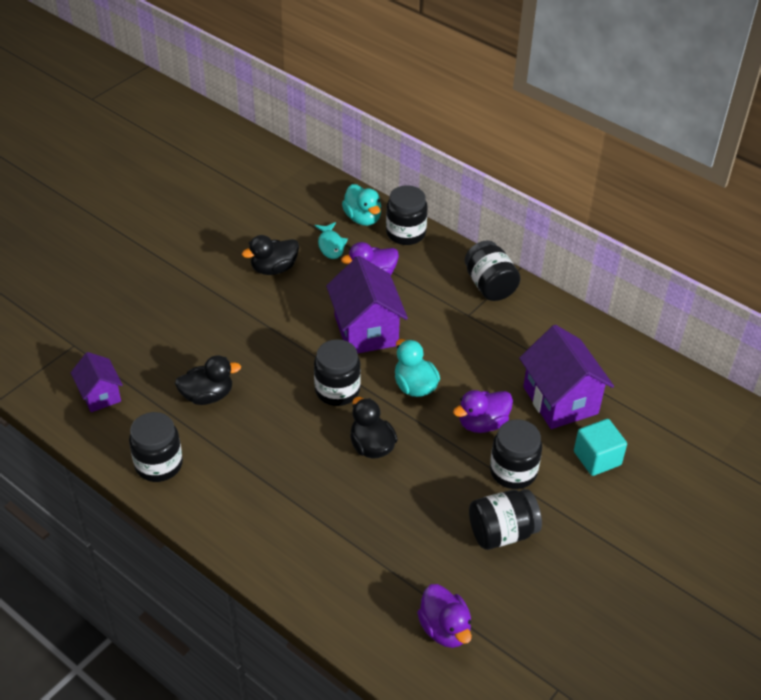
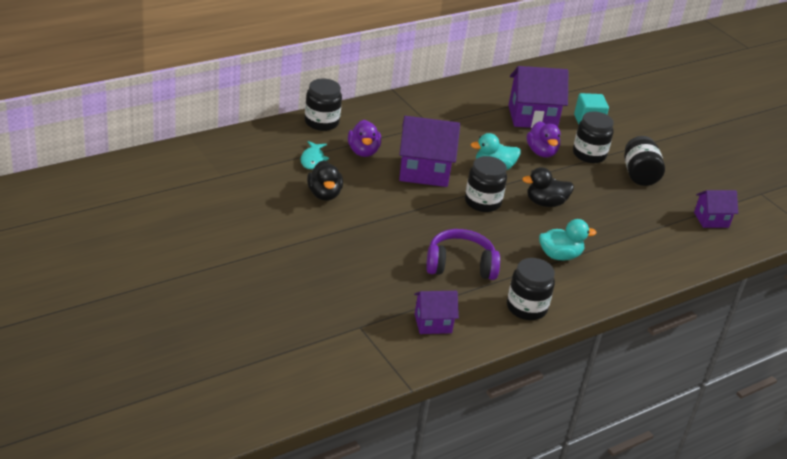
camera: 75 degrees left, 10 degrees down
(207, 396) = (460, 265): black duck -> purple headphones
(331, 245) = (313, 159): turquoise fish -> turquoise fish turned 90 degrees clockwise
(362, 218) = (289, 135): turquoise duck -> turquoise duck (559, 255)
(445, 629) = (711, 220): purple duck -> purple house
(490, 285) = (404, 106): black jar -> none

